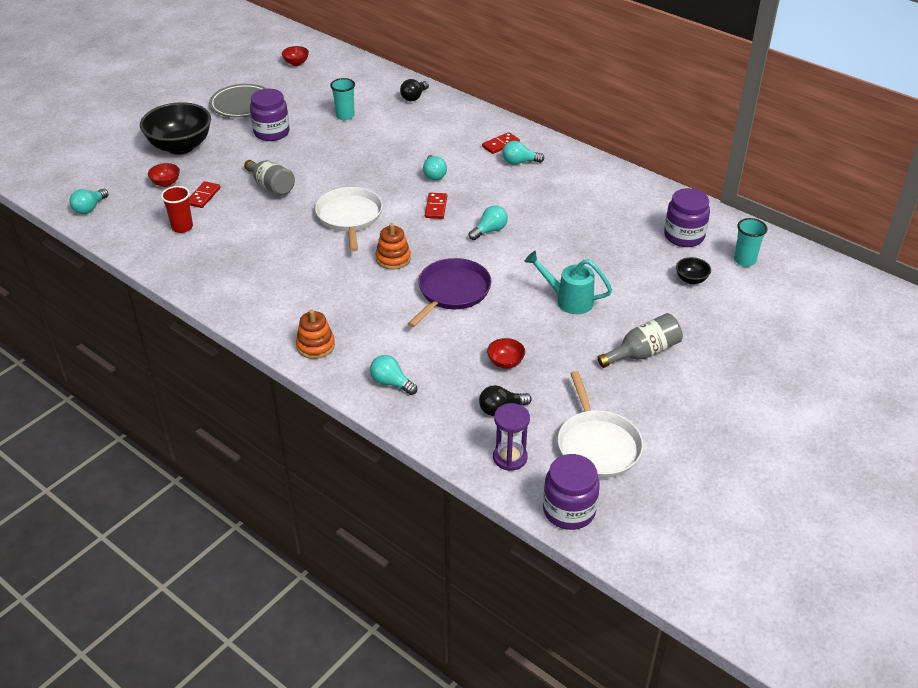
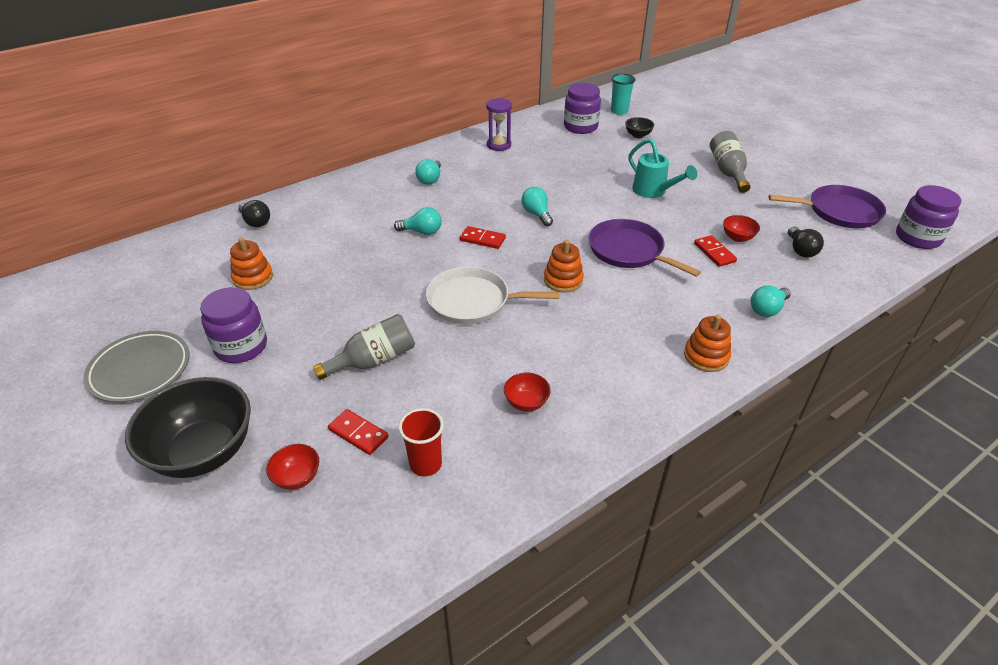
camera: 75 degrees left, 0 degrees up
(90, 208) = (312, 594): turquoise light bulb -> none
(296, 63) = (78, 304): red bowl -> red bowl (526, 402)
(345, 116) = (253, 278): turquoise cup -> orange stacking toy
(500, 145) = (392, 184): red domino -> red domino (714, 253)
(510, 458) = (862, 256): purple hourglass -> purple hourglass (499, 145)
(568, 300) = (654, 192): turquoise watering can -> turquoise watering can turned 75 degrees counterclockwise
(597, 445) = (839, 211): white pan -> purple pan

